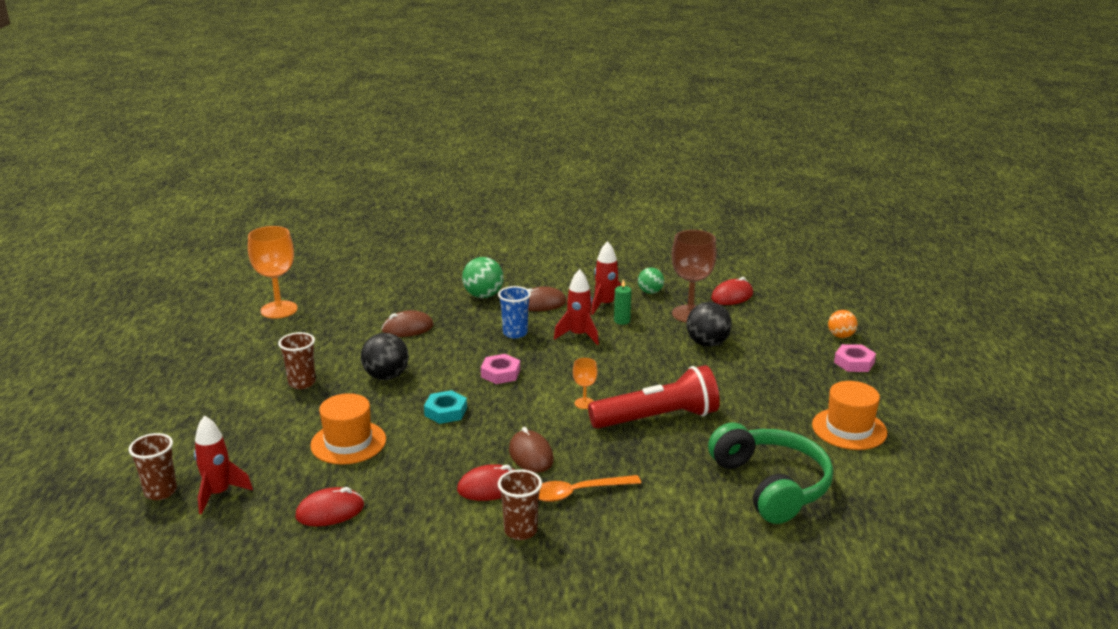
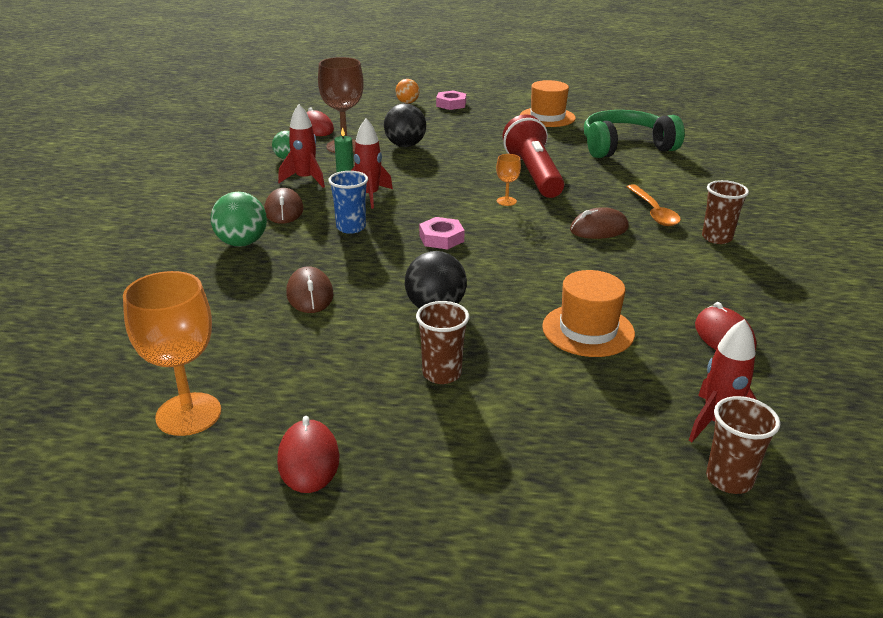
camera: 85 degrees left, 5 degrees up
(446, 411) = (520, 270): turquoise nut -> none
(490, 487) = (656, 249): red mouse -> red mouse (308, 460)

